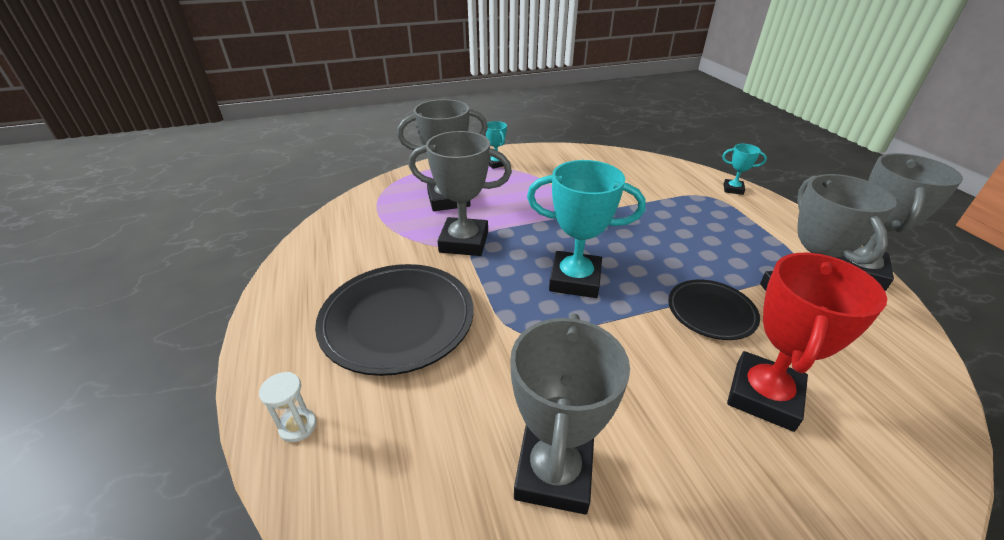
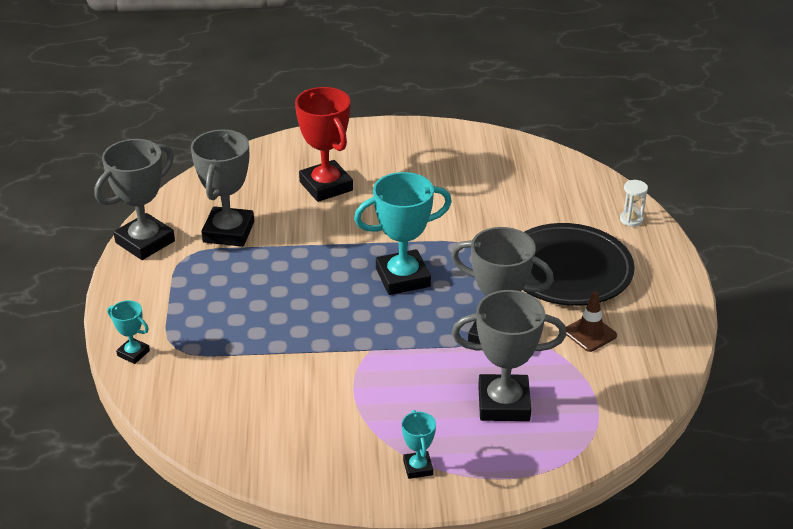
camera: 165 degrees left, 0 degrees up
(378, 257) = (590, 333): none -> brown traffic cone
(554, 473) = (478, 178): grey trophy -> none
(575, 280) = (403, 278): turquoise trophy -> turquoise trophy turned 45 degrees counterclockwise
(711, 312) = (308, 234): black plate -> none
(763, 395) = (326, 186): red trophy -> red trophy turned 75 degrees counterclockwise

